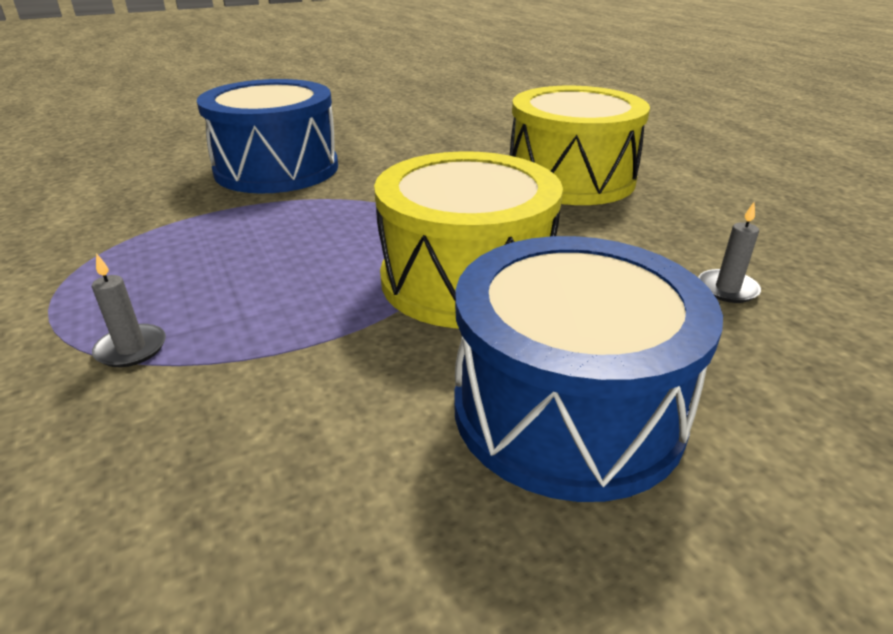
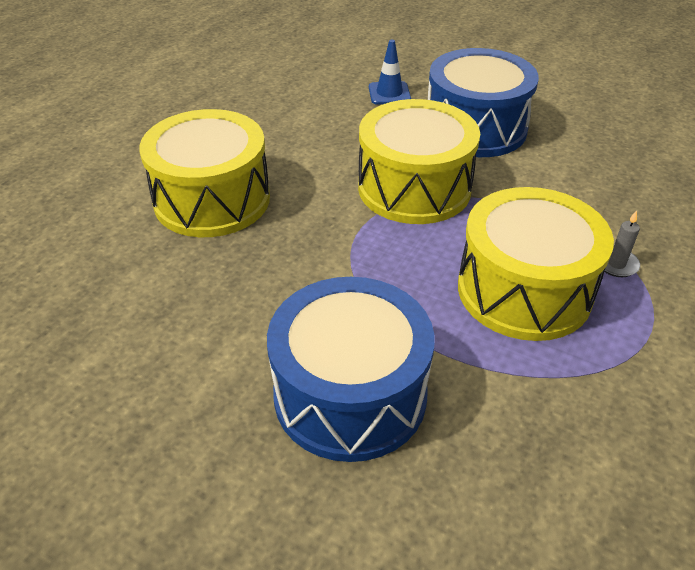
camera: 125 degrees left, 10 degrees up
(221, 268) = (524, 290): none -> yellow drum
(727, 289) = (330, 112): grey candle -> none
(773, 368) = (389, 93): none -> blue traffic cone

